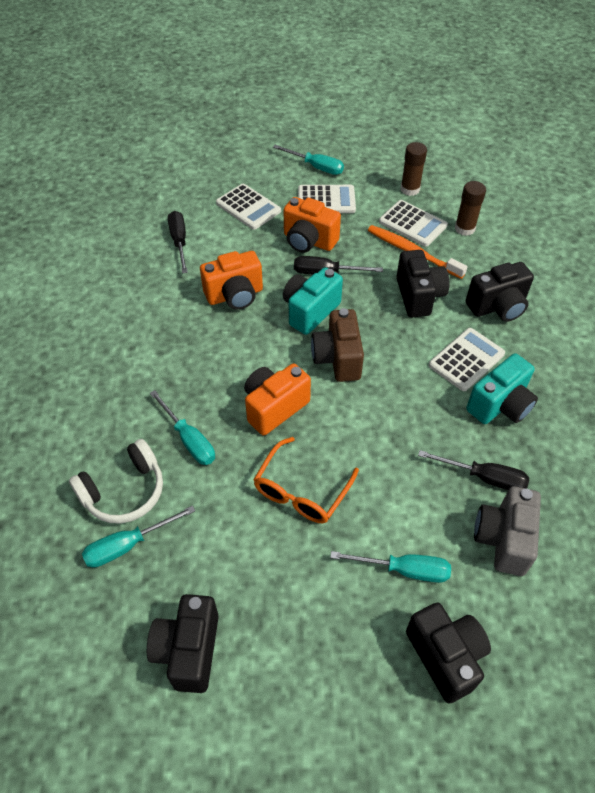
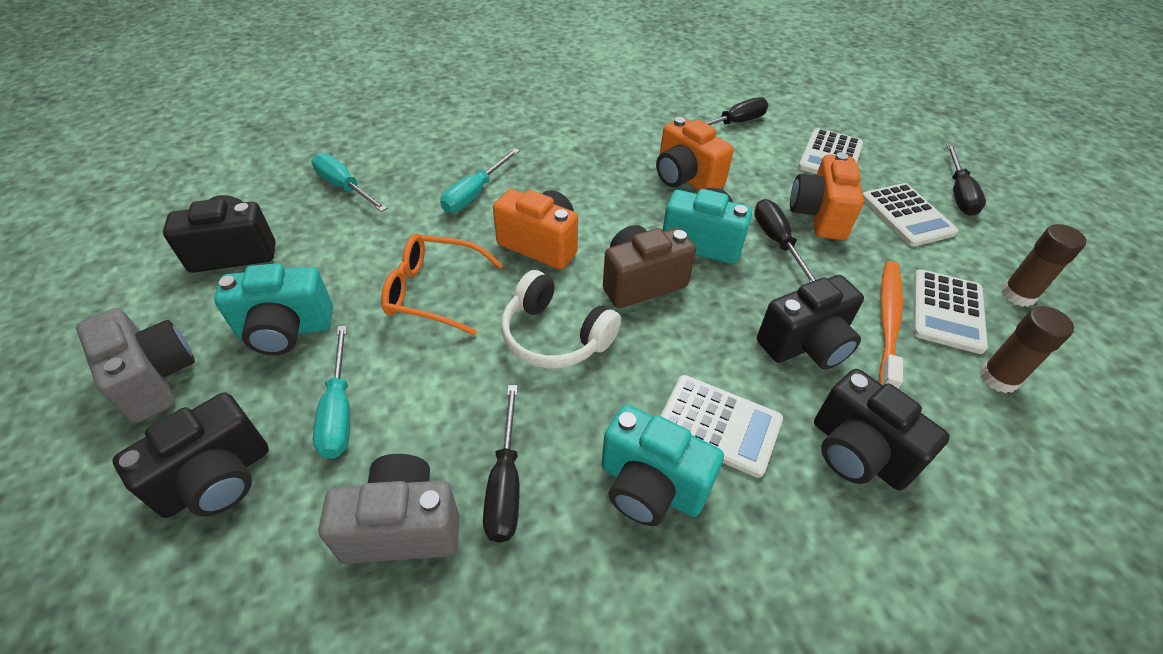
camera: 70 degrees right, 5 degrees down
(124, 491) = (402, 170): white headphones -> white headphones (555, 336)
(309, 605) = (286, 330): none -> turquoise camera
(316, 167) = (958, 193): turquoise screwdriver -> black screwdriver
(334, 713) = (155, 379): none -> grey camera

